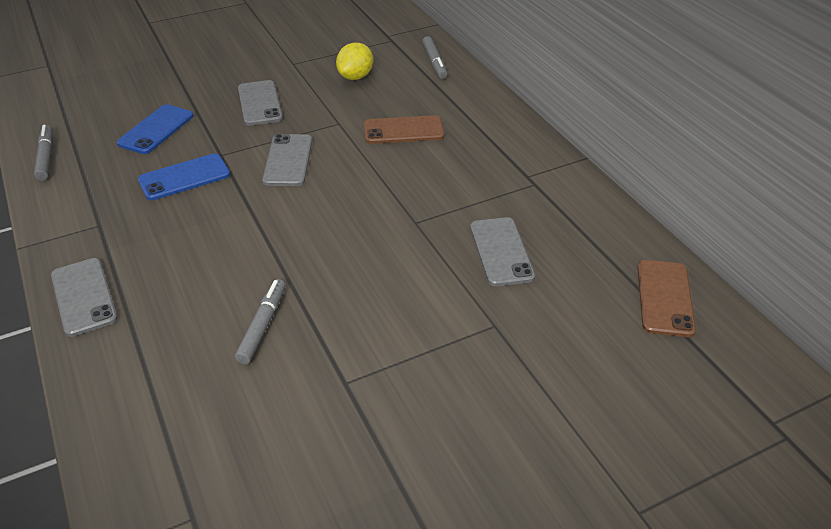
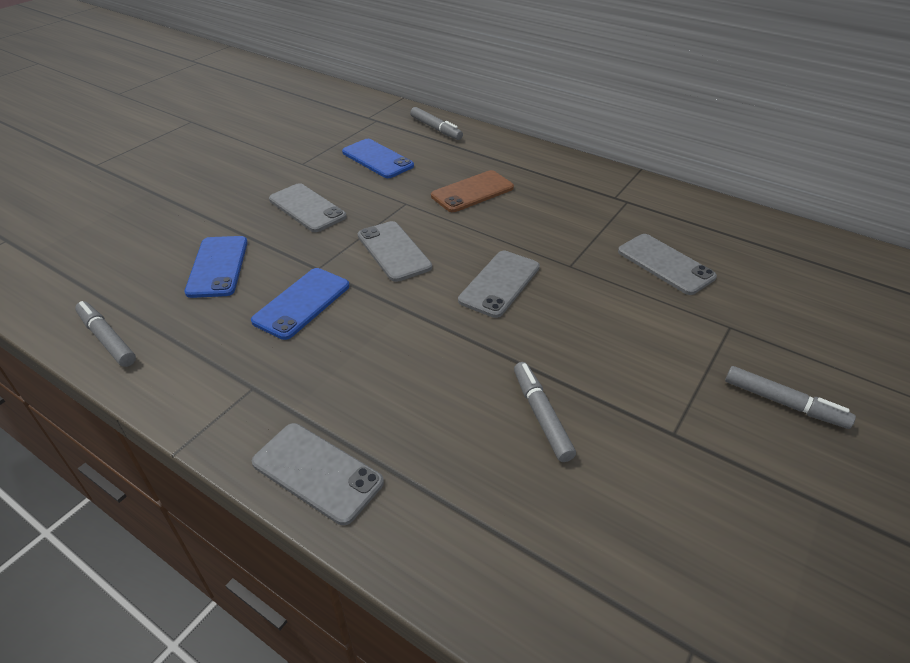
camera: 30 degrees left, 0 degrees up
(341, 216) = (499, 284): none -> grey phone
(355, 77) = (377, 159): yellow lemon -> blue phone
(463, 402) = (783, 403): none -> grey marker
(664, 298) = (816, 255): brown phone -> none

